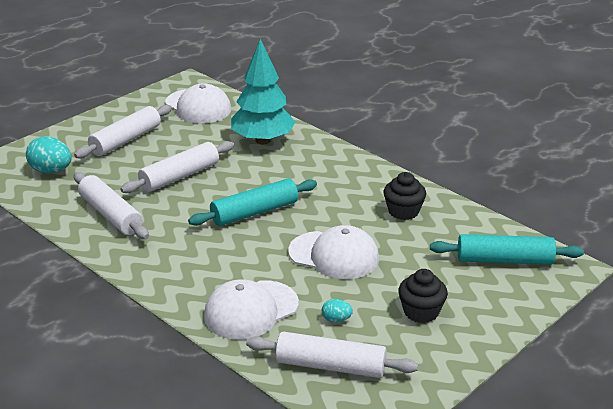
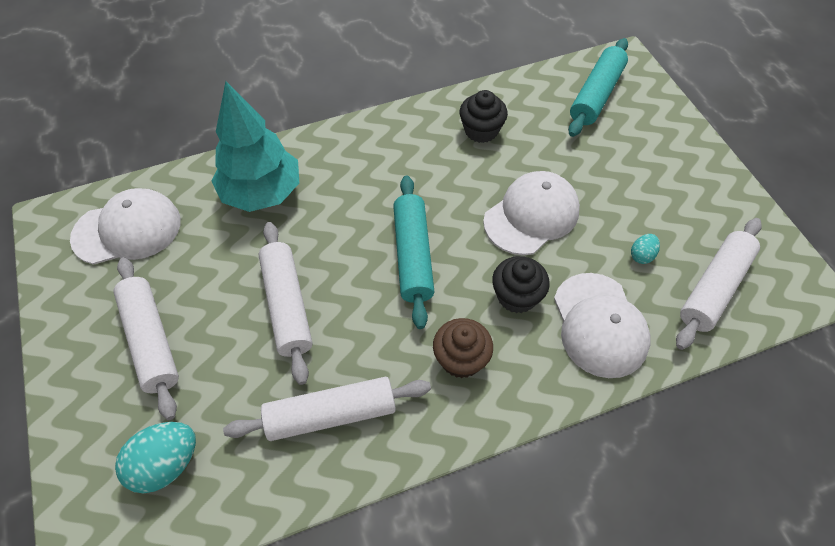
camera: 65 degrees left, 25 degrees up
(181, 254) = (461, 359): none -> brown cupcake
(421, 312) = (652, 185): black cupcake -> black cupcake (516, 296)

